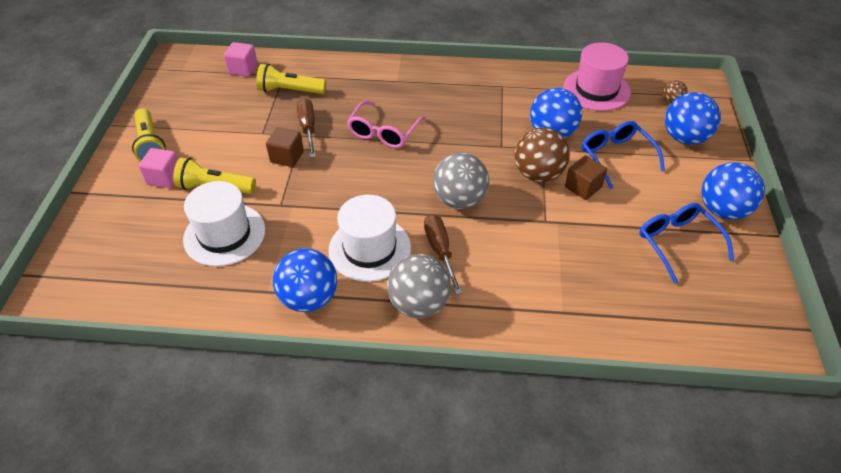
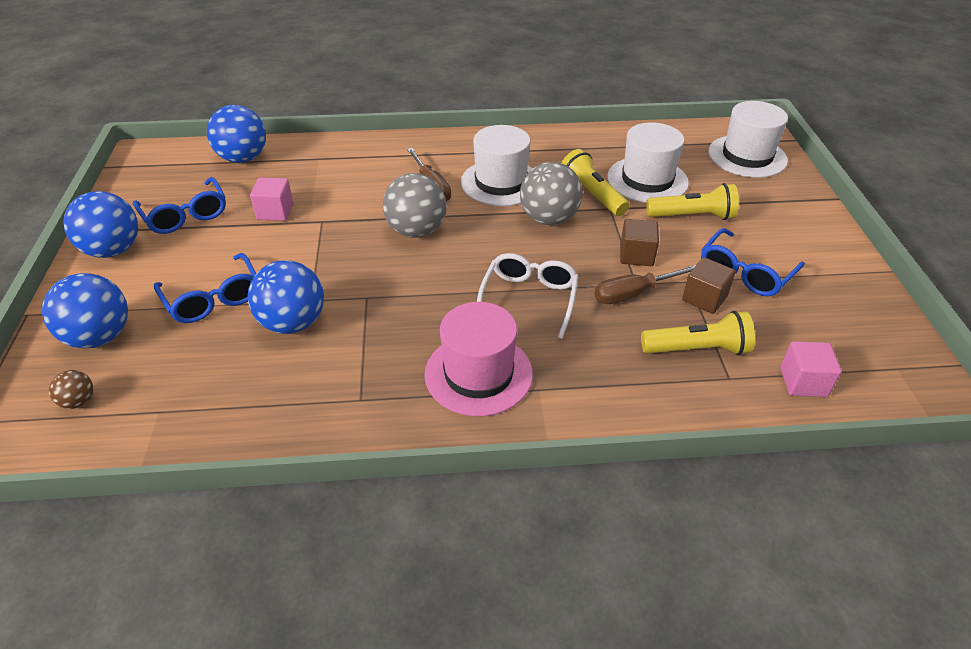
camera: 170 degrees right, 5 degrees down
(99, 255) = (747, 156): none -> white hat
(150, 144) = (813, 252): yellow flashlight -> yellow flashlight (592, 194)
(164, 177) = (756, 220): pink cube -> pink cube (275, 212)
(217, 134) = (745, 273): none -> blue glasses
(308, 128) = (633, 294): brown screwdriver -> brown screwdriver turned 90 degrees clockwise
(309, 298) = (540, 147): blue ball -> blue ball (243, 158)
(383, 132) = (529, 298): pink glasses -> white glasses
(419, 304) = (444, 152): grey ball -> grey ball (549, 219)
(538, 174) = (322, 267): brown ball -> none
(583, 187) = (269, 258): brown cube -> brown cube (704, 298)
(596, 89) = (198, 411): pink hat -> pink hat (478, 374)

